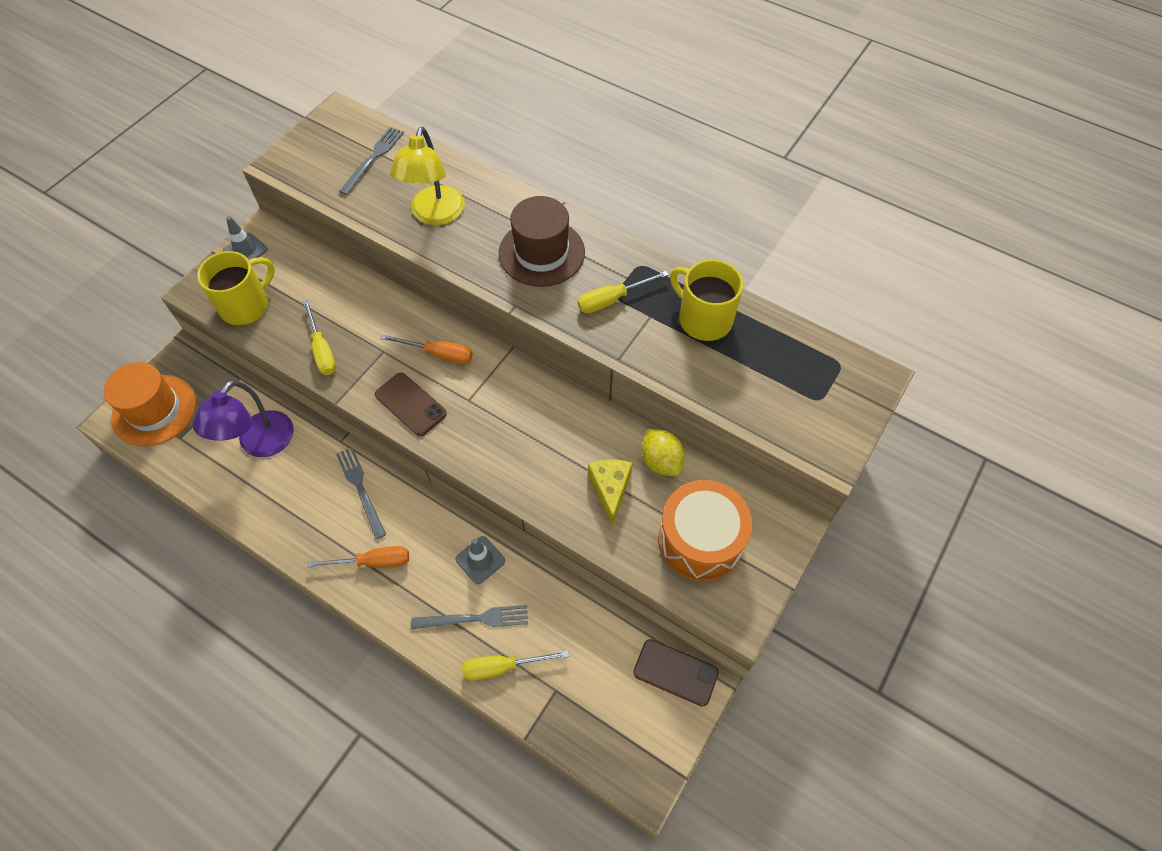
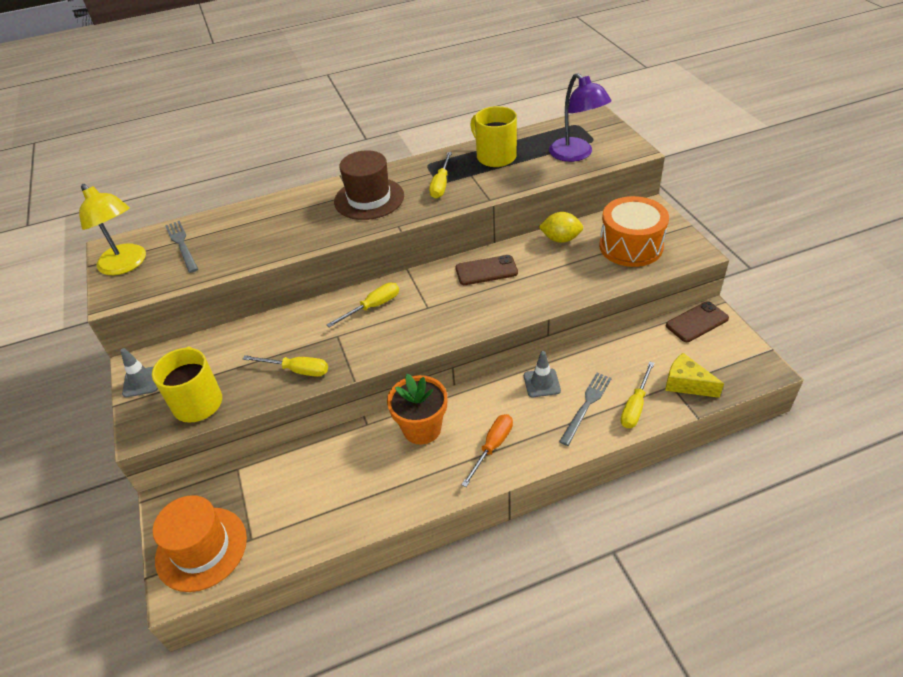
camera: 50 degrees left, 15 degrees down
(259, 444) = (317, 480): purple lamp -> purple lamp (576, 154)
(360, 489) = (422, 428): grey fork -> orange flower pot
(410, 404) = (400, 338): brown phone -> brown phone (486, 270)
(434, 215) = (275, 234): yellow lamp -> yellow lamp (126, 265)
(439, 354) = (373, 307): orange screwdriver -> yellow screwdriver
(610, 490) = (562, 269): yellow cheese -> yellow cheese (686, 384)
(703, 319) = (495, 157): yellow mug -> yellow mug turned 60 degrees clockwise

